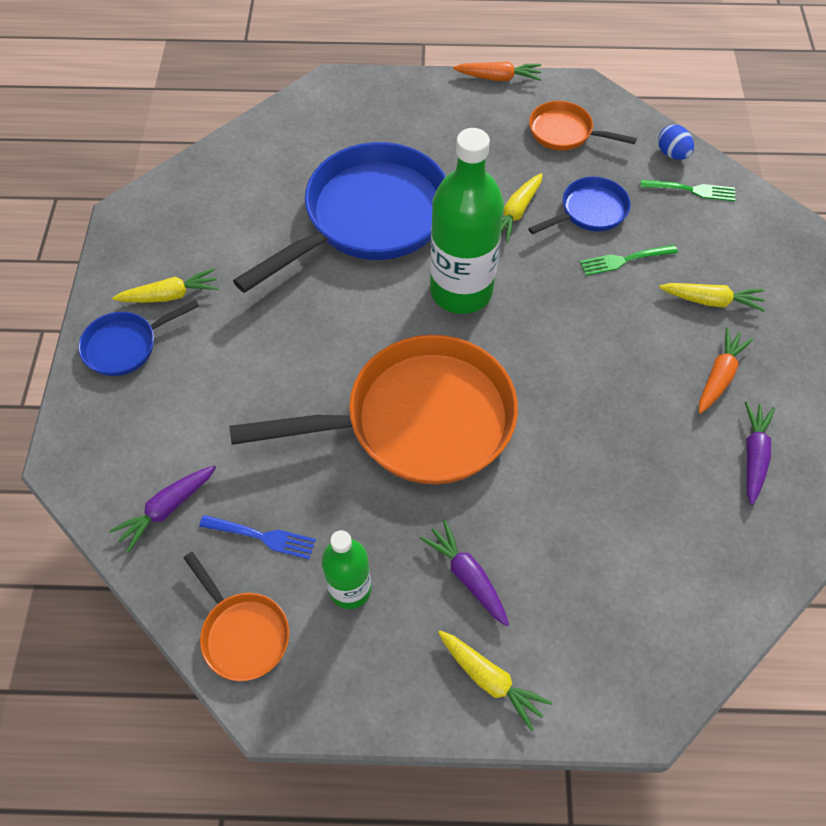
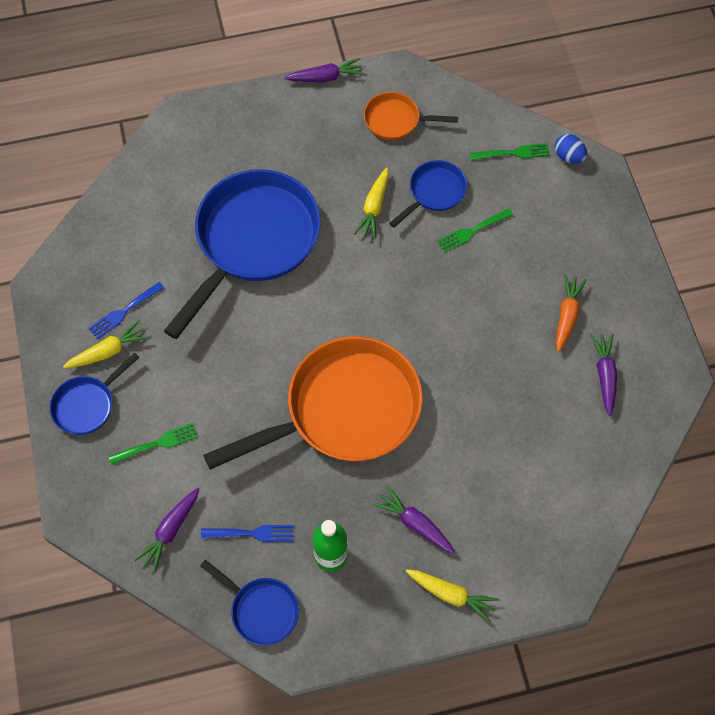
camera: 15 degrees left, 5 degrees up
(187, 406) = (157, 444): none -> green fork
(202, 259) = (124, 311): none -> blue fork
(242, 633) = (261, 610): orange pan -> blue pan
(461, 291) = (348, 290): green bottle -> none
(498, 78) = (326, 77): orange carrot -> purple carrot
(672, 154) = (490, 122): blue egg -> blue egg (568, 156)
(711, 301) = (548, 252): yellow carrot -> none

